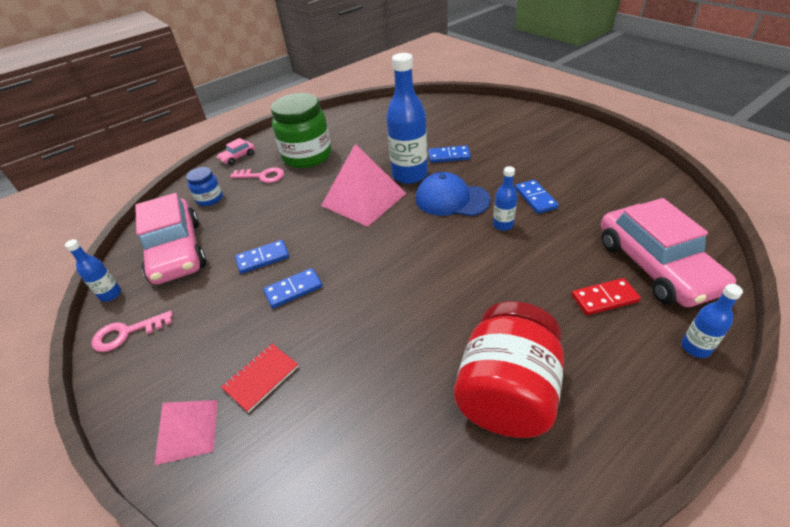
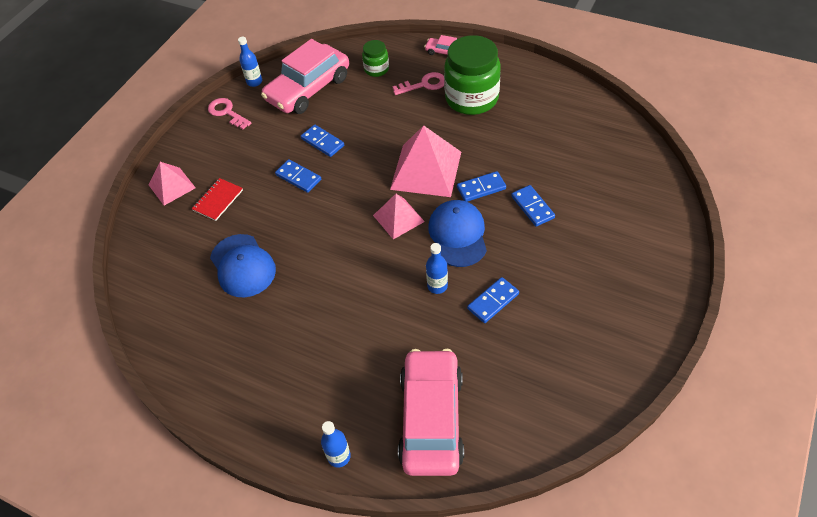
camera: 65 degrees right, 10 degrees up
(209, 199) = (376, 69): blue jar -> green jar
(261, 378) = (218, 200): red notebook -> red notebook turned 75 degrees counterclockwise
(262, 176) = (424, 84): pink key -> pink key turned 90 degrees counterclockwise
(387, 375) = (242, 266): none -> blue cap
(407, 229) = (398, 218): none -> pink pyramid
(409, 175) = (481, 188): blue bottle -> blue domino
(506, 393) = (252, 339): red jar -> none
(604, 298) = (370, 384): red domino -> none
(655, 266) = (431, 419): pink car -> pink car turned 135 degrees clockwise

